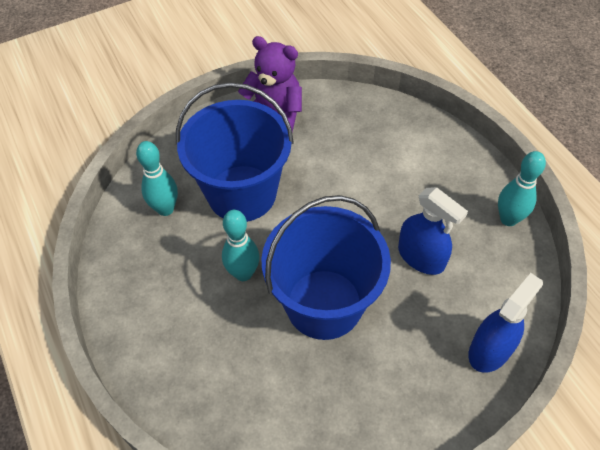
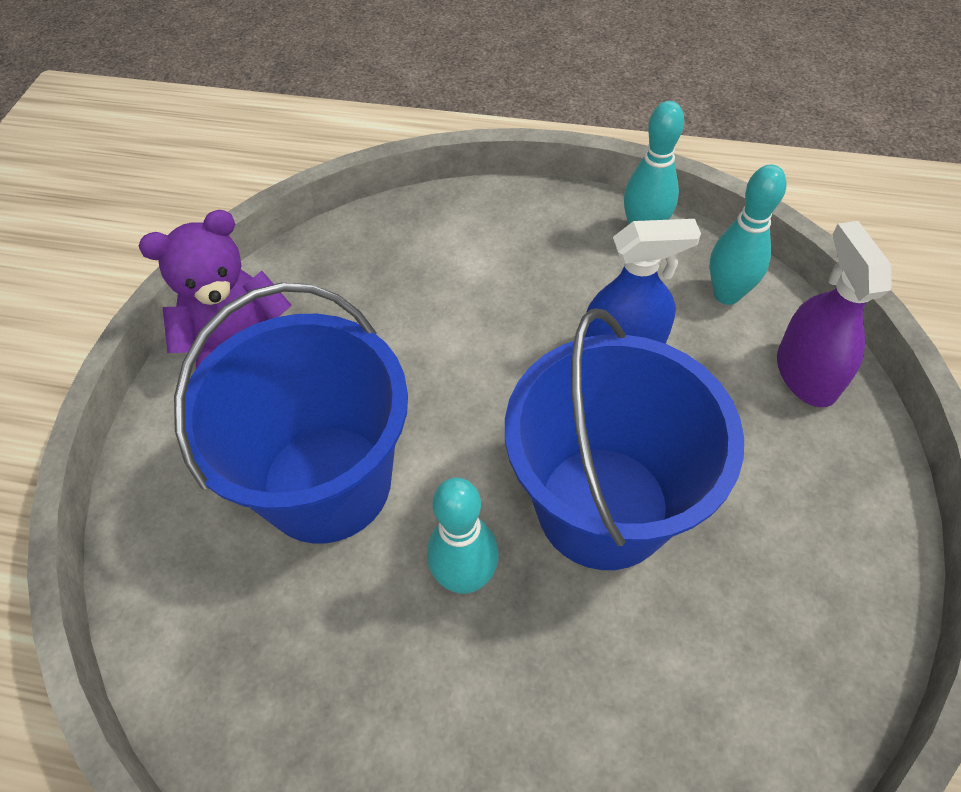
camera: 50 degrees left, 0 degrees up
(165, 209) = (244, 612): turquoise bowling pin -> turquoise bowling pin (726, 294)
(490, 349) = (806, 374): blue spray bottle -> purple spray bottle

